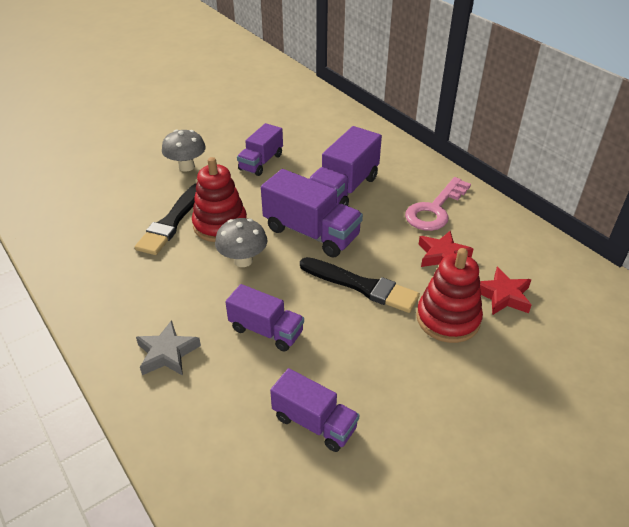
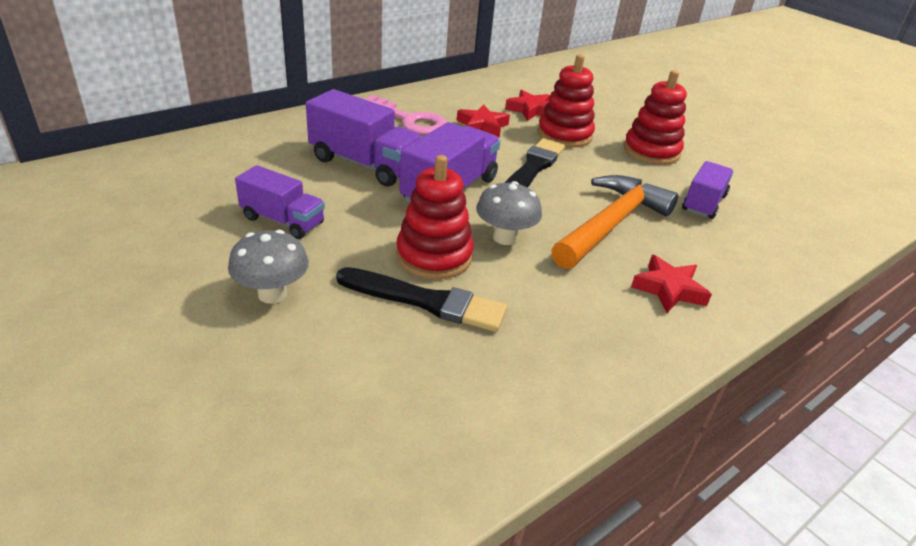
camera: 95 degrees left, 5 degrees down
(167, 353) = (669, 289): grey star -> red star
(266, 330) = (611, 224): purple truck -> orange hammer
(433, 398) = (651, 151): none -> red stacking toy

